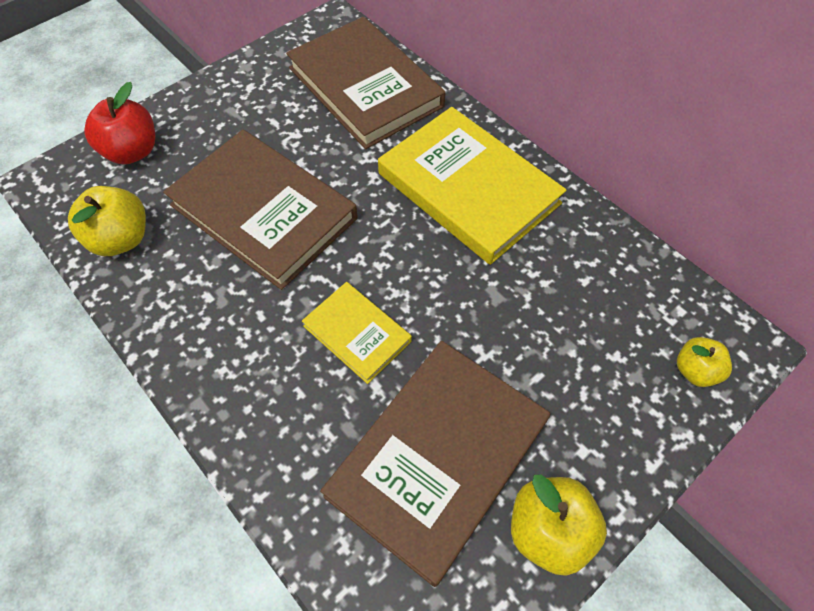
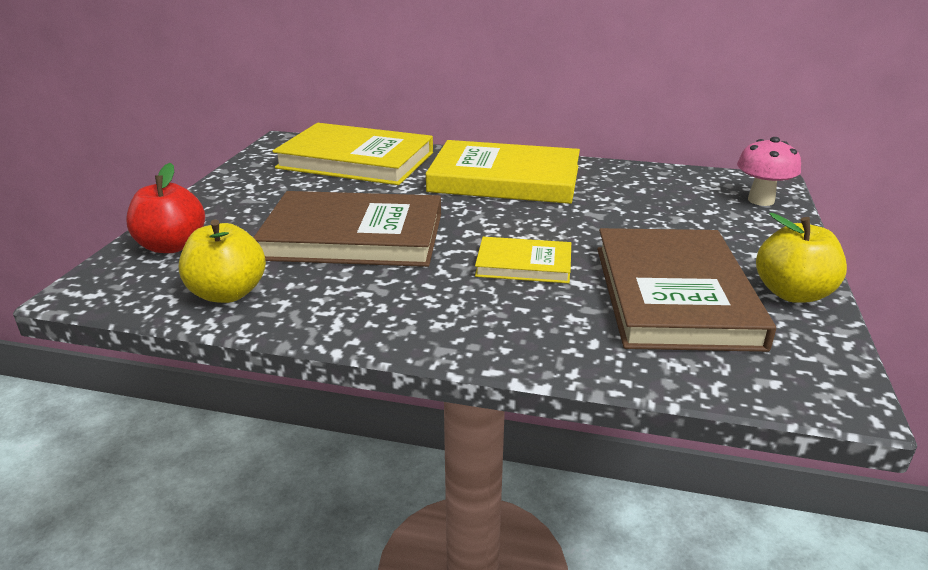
camera: 35 degrees left, 30 degrees down
(365, 87) = (356, 160): brown book -> yellow book
(695, 370) = (761, 200): yellow apple -> pink mushroom

